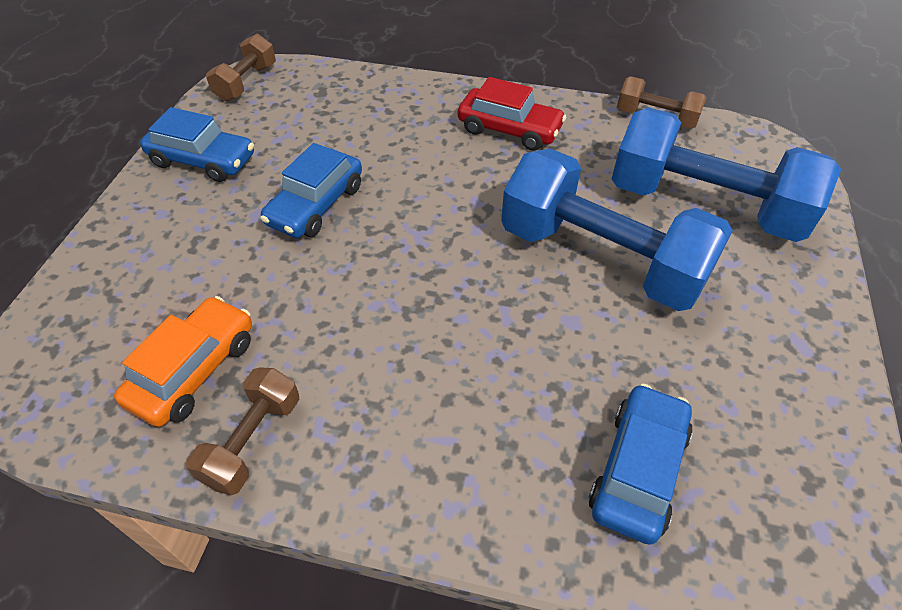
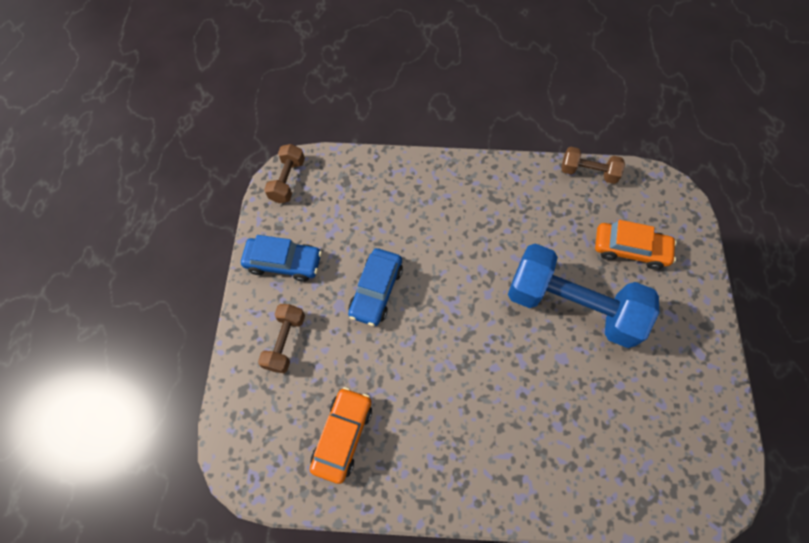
camera: 10 degrees left, 15 degrees up
(253, 441) = (395, 477): brown dumbbell -> brown dumbbell (285, 342)
(509, 129) = (490, 199): red car -> none
(637, 469) = (616, 455): blue car -> none
(704, 205) = (630, 249): blue dumbbell -> orange car

